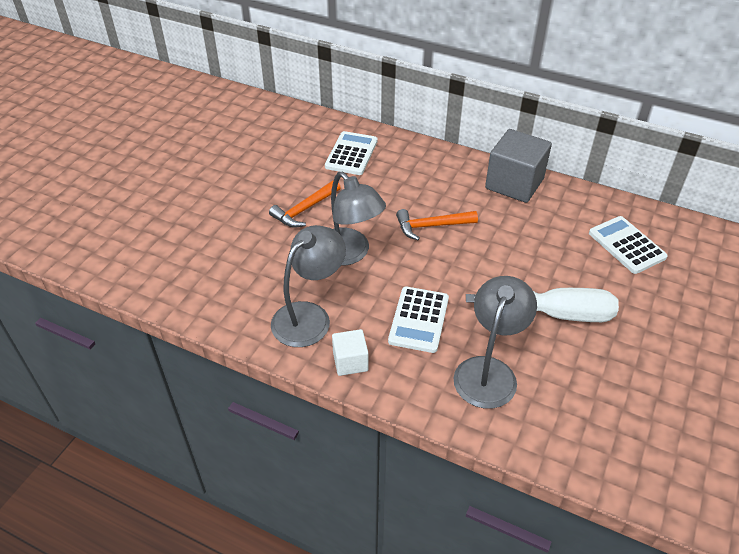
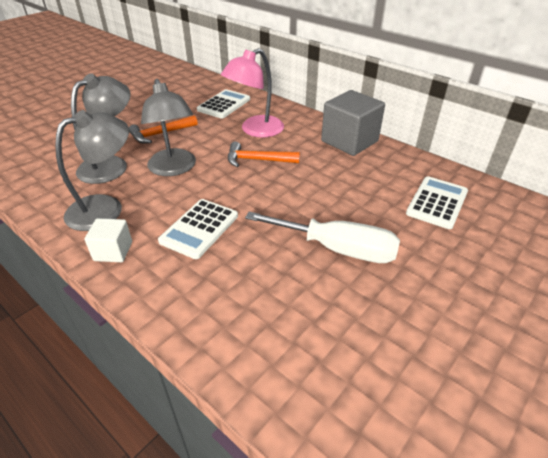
camera: 15 degrees right, 5 degrees down
(407, 186) = (255, 130): none -> pink lamp
(489, 371) = (239, 287): grey lamp -> grey lamp (111, 165)
(626, 245) = (437, 203): white calculator -> white calculator turned 45 degrees clockwise

